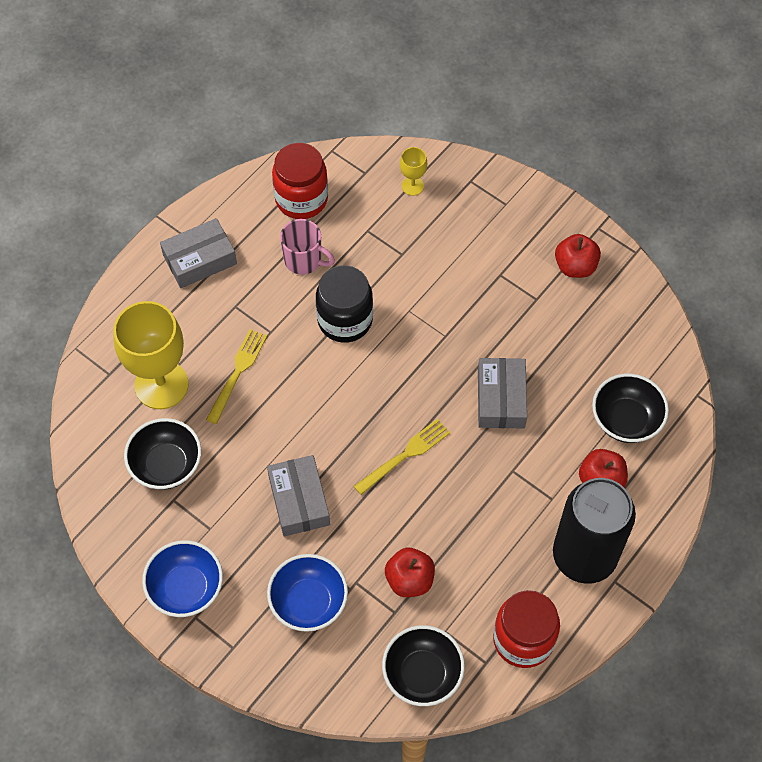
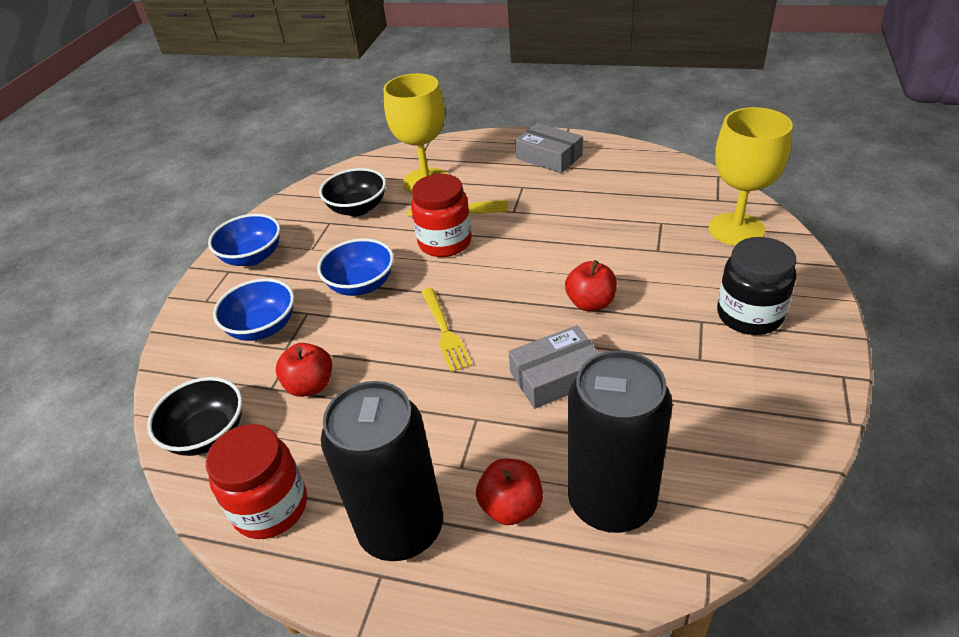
camera: 70 degrees right, 20 degrees down
(299, 500) = (361, 285): grey box -> blue bowl
(301, 199) = (653, 179): red jar -> red jar (445, 242)
(304, 260) = (596, 202): pink mug -> none
(345, 320) = (558, 244): black jar -> black jar (749, 315)
(405, 455) = (445, 331): yellow fork -> yellow fork turned 45 degrees clockwise
(412, 186) = (736, 229): yellow goblet -> yellow goblet, size x2.23
(575, 266) = (772, 375): red apple -> red apple (590, 303)
(626, 420) = (611, 501): black bowl -> black can

